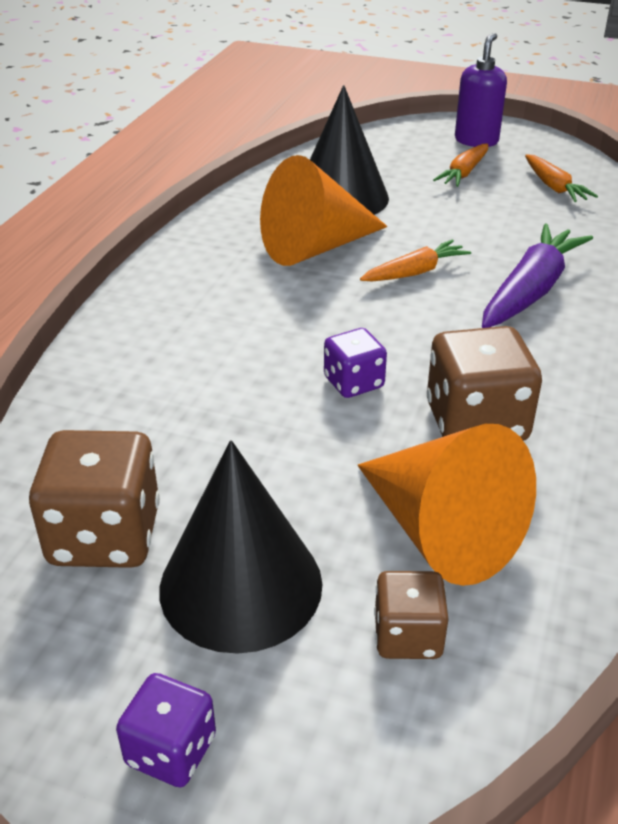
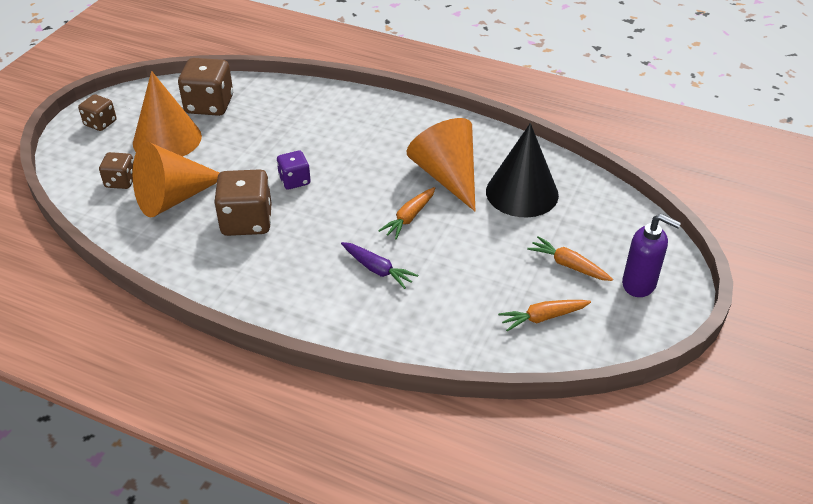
camera: 95 degrees right, 5 degrees up
(171, 750) = (100, 123): purple dice -> brown dice
(241, 585) = (167, 139): black cone -> orange cone
(415, 272) = (409, 217): orange carrot -> orange carrot turned 60 degrees clockwise
(530, 291) = (377, 269): purple carrot -> purple carrot, size x0.60

